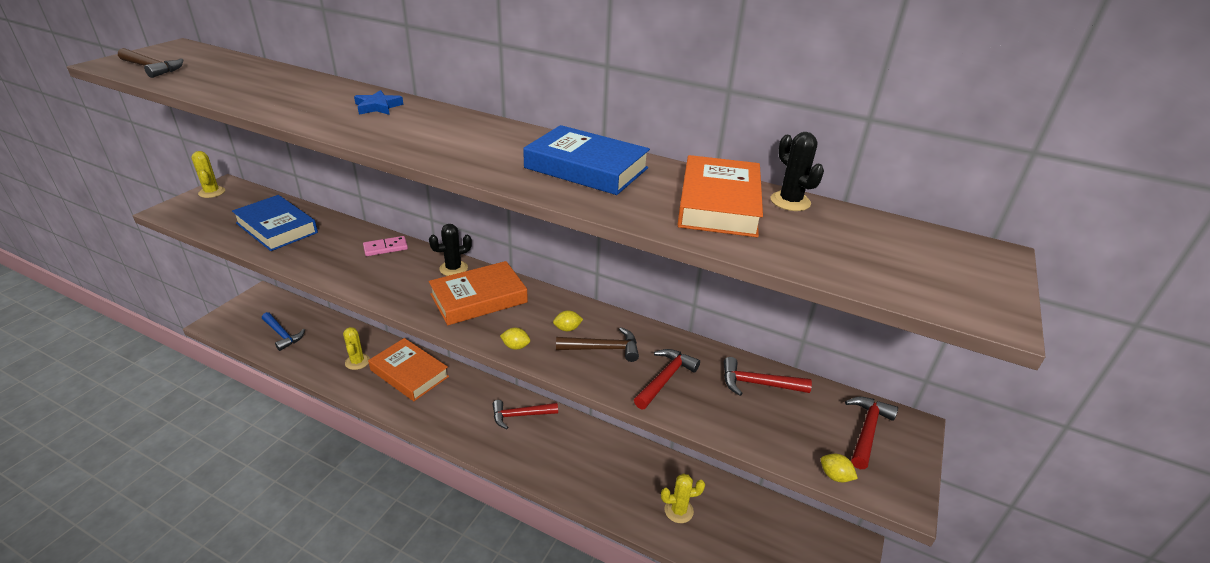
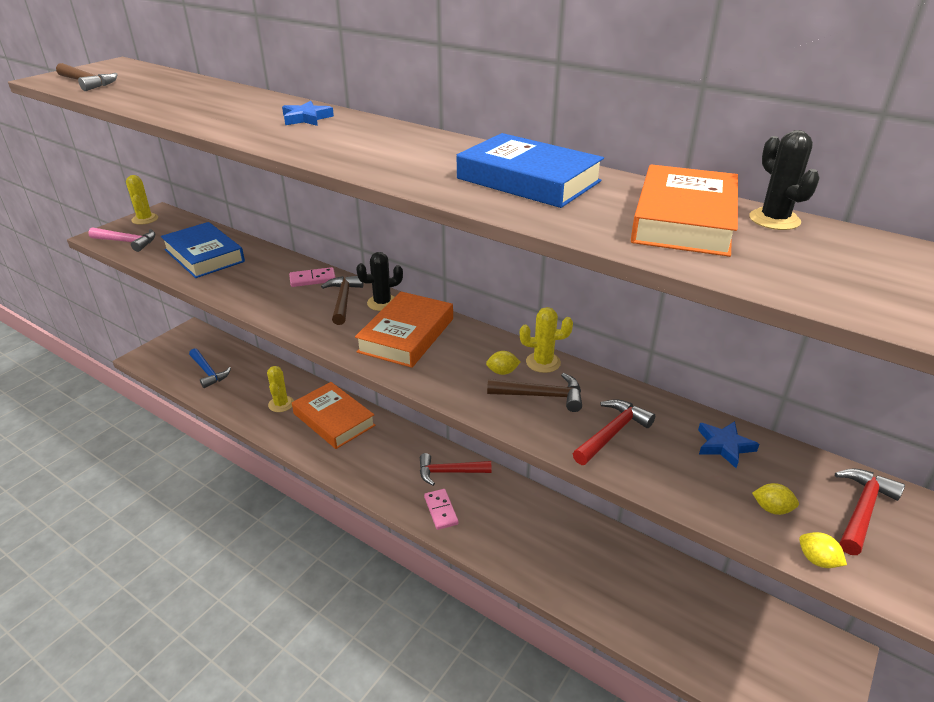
camera: 10 degrees right, 0 degrees up
(197, 216) = (127, 242): none -> pink hammer
(417, 267) = (343, 300): none -> brown hammer
(479, 298) = (406, 335): orange book -> orange book turned 45 degrees counterclockwise
(515, 346) = (442, 388): yellow lemon -> yellow lemon (772, 509)
(515, 451) = (441, 510): none -> pink domino
(678, 510) = (623, 592): yellow cactus -> yellow cactus (543, 362)
(757, 384) = (724, 446): red hammer -> blue star

